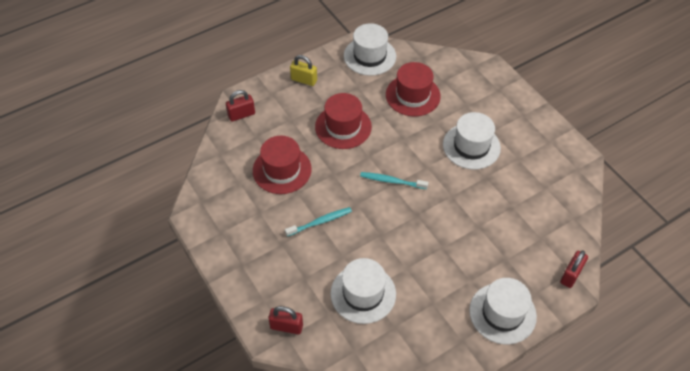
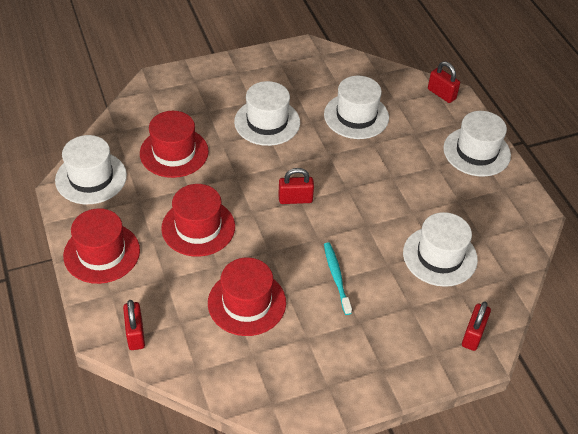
camera: 80 degrees left, 5 degrees down
(304, 80) = (101, 253): yellow padlock -> red hat
(392, 181) = (295, 199): turquoise toothbrush -> red padlock
(507, 208) = (356, 116): none -> white hat

